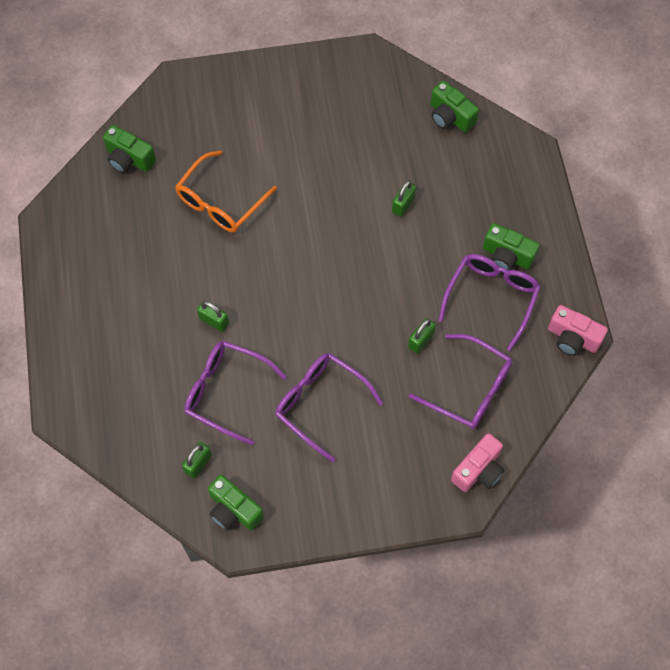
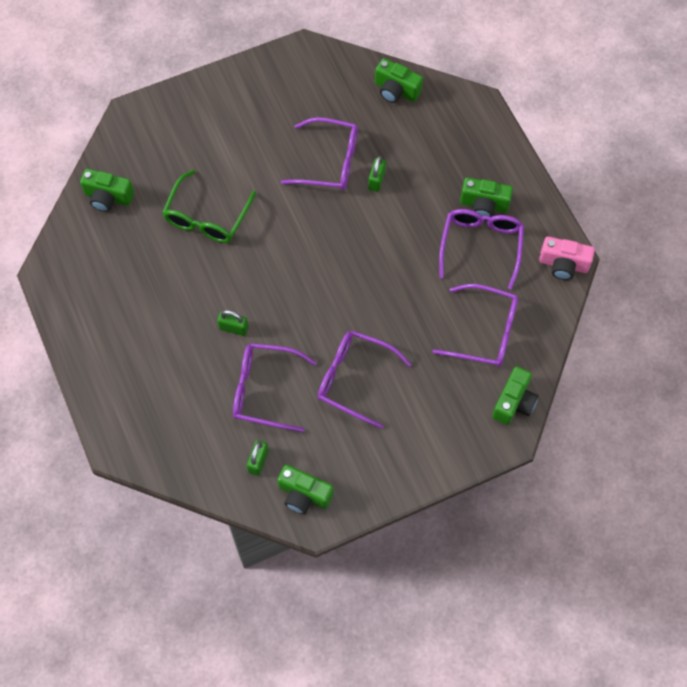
camera: 15 degrees left, 0 degrees up
(221, 201) = (207, 217): orange glasses -> green glasses
(360, 174) = (329, 162): none -> purple glasses
(421, 340) = (428, 299): green padlock -> none
(478, 470) = (514, 402): pink camera -> green camera

